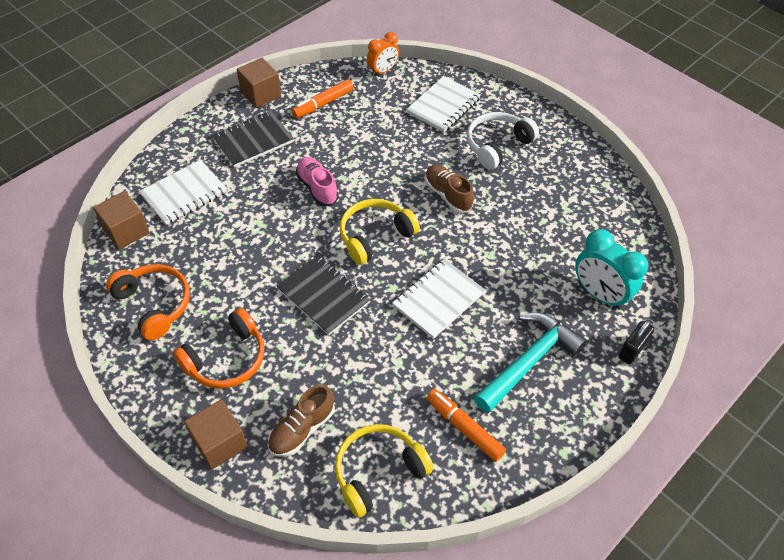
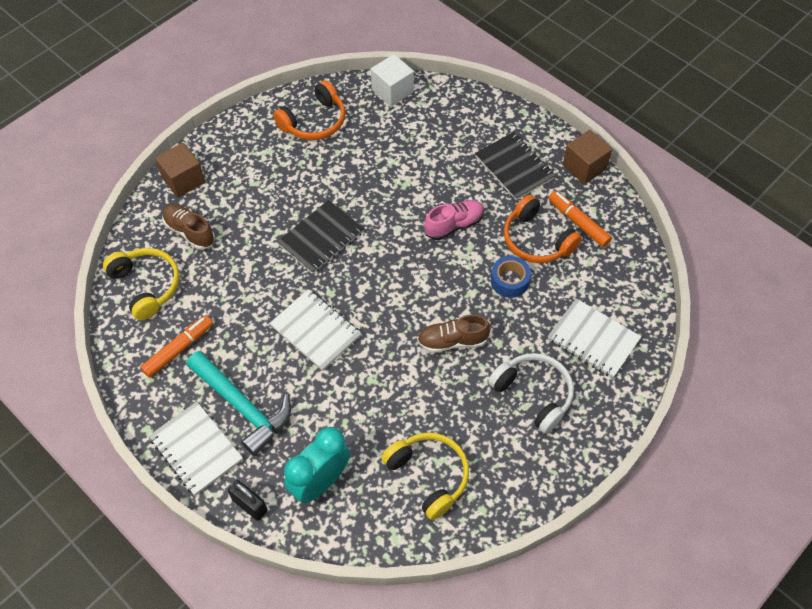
camera: 90 degrees right, 5 degrees up
(126, 231) = (392, 91): brown cube -> white cube
(184, 194) = (438, 124): white notebook -> white notebook (196, 449)
(226, 359) = (258, 175): orange headphones -> orange headphones (536, 240)
(375, 236) = (393, 276): yellow headphones -> yellow headphones (429, 475)
(382, 71) = (644, 277): orange clock -> none
(383, 152) = (509, 281): none -> blue tape
(447, 195) = (452, 341): brown shoe -> brown shoe turned 150 degrees counterclockwise

